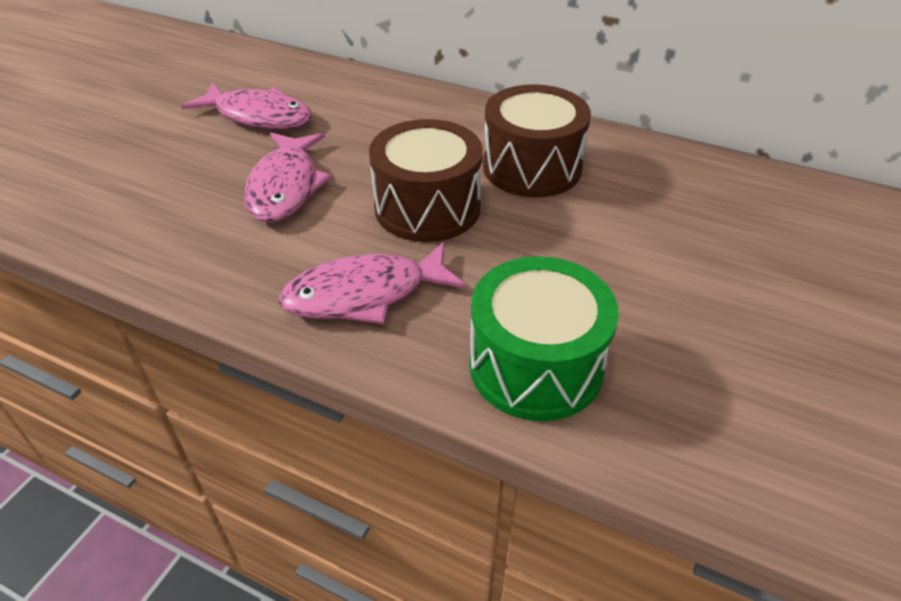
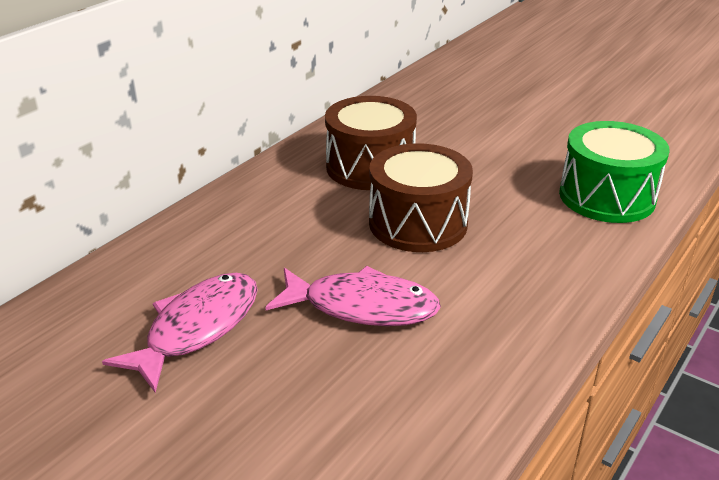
camera: 80 degrees left, 10 degrees down
(364, 294) = (535, 264): pink fish -> none

